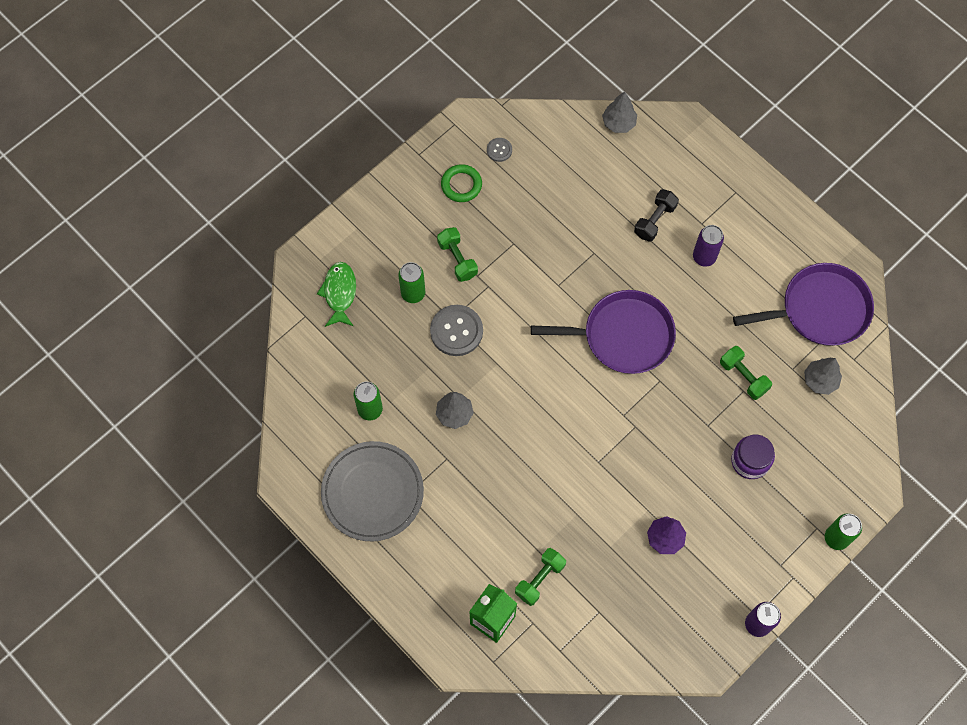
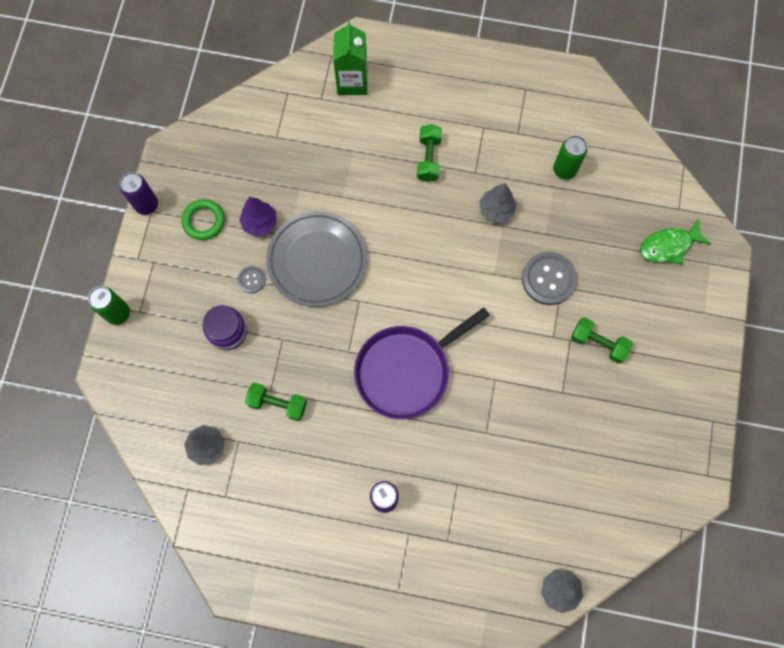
camera: 145 degrees right, 5 degrees up
(339, 293) = (668, 246): green fish -> green fish turned 105 degrees clockwise
(372, 492) = (511, 111): grey plate -> grey plate (317, 260)
(413, 293) = (610, 287): green can -> none
(461, 185) = (651, 417): green ring -> green ring (204, 221)
(499, 150) = (646, 477): grey button -> grey button (252, 280)
(540, 579) = (337, 131): green dumbbell -> green dumbbell (428, 158)
(654, 220) = (454, 505): black dumbbell -> none
(820, 309) = (245, 519): purple pan -> none

